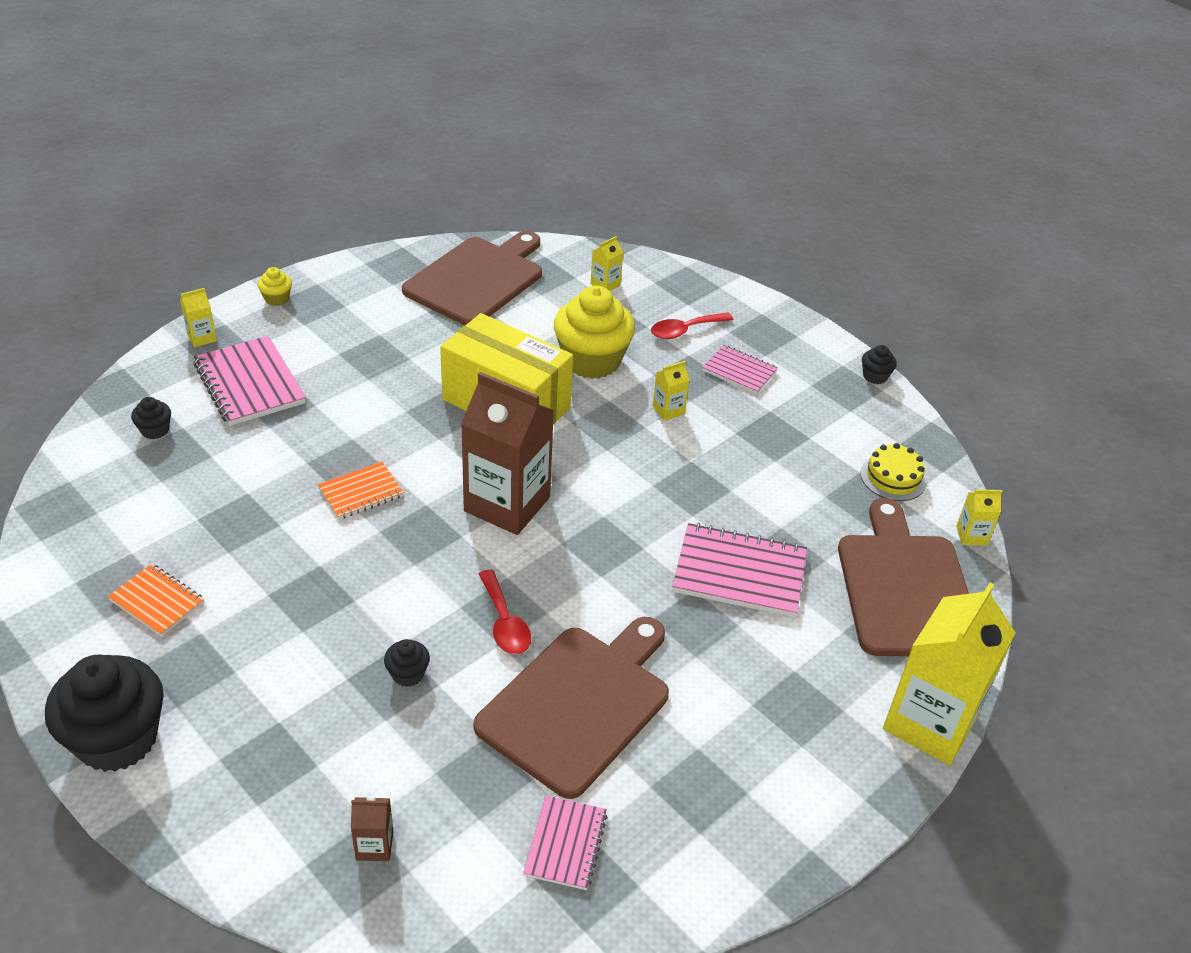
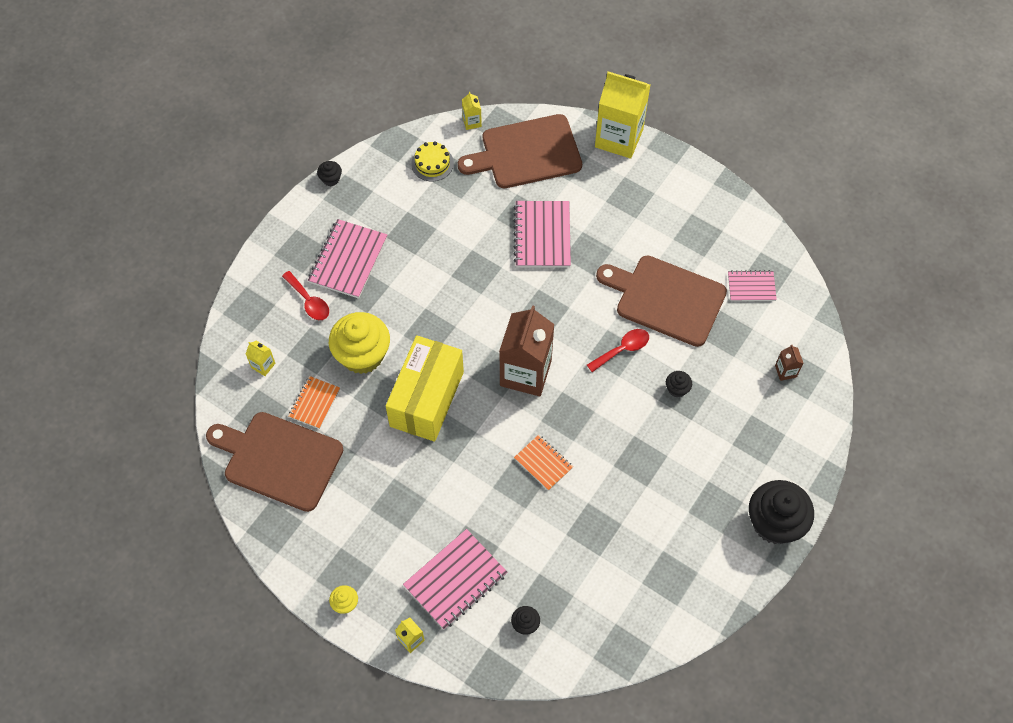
camera: 100 degrees left, 20 degrees up
(157, 601) = (674, 548): orange notebook -> orange notebook (314, 403)
(668, 410) = (404, 297): yellow carton -> none
(739, 371) = (348, 260): pink notebook -> pink notebook, size x1.68

